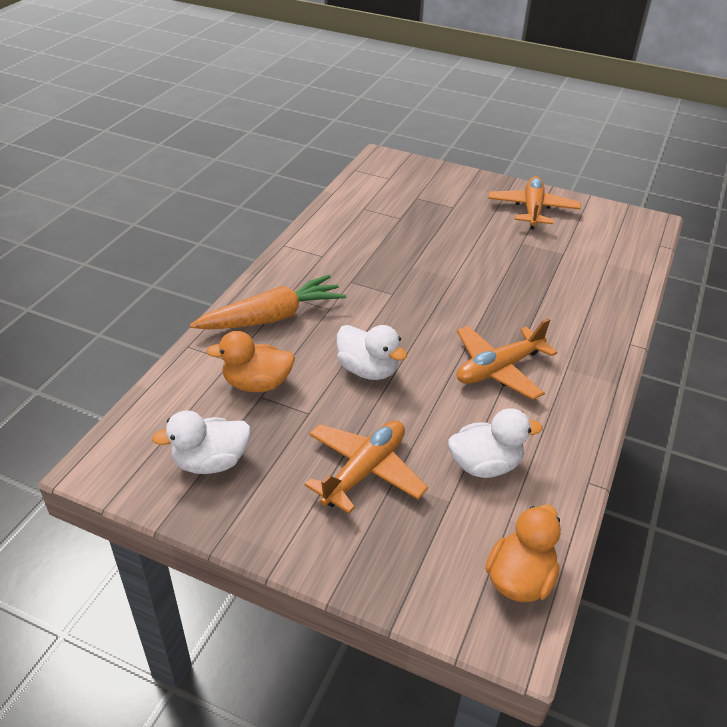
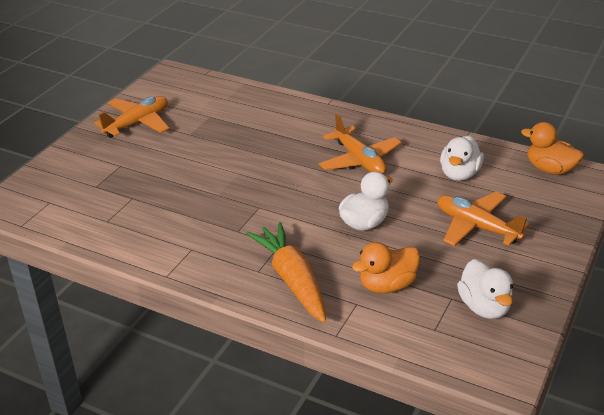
camera: 85 degrees left, 5 degrees down
(257, 384) = (387, 285): orange duck -> orange duck turned 60 degrees clockwise
(485, 465) = (459, 174): white duck -> white duck turned 150 degrees counterclockwise
(532, 210) = (137, 123): orange plane -> orange plane turned 120 degrees clockwise

